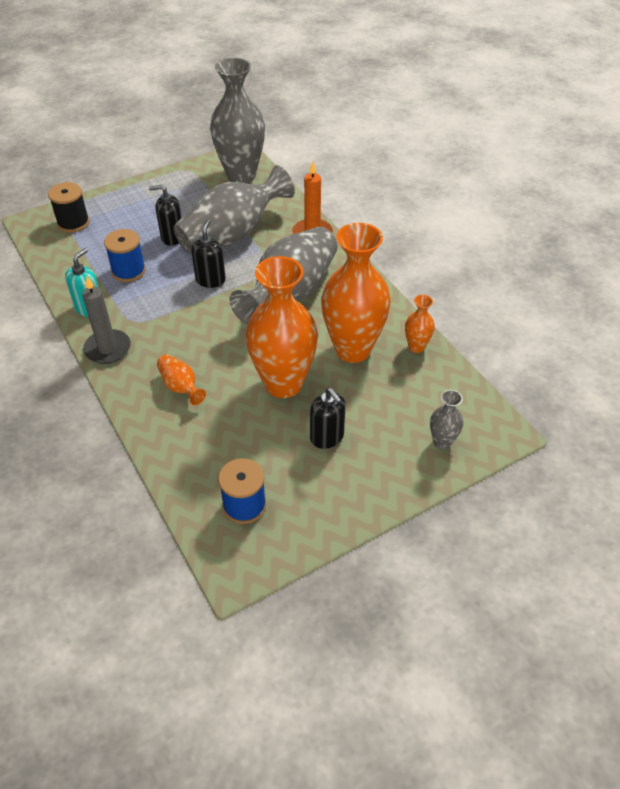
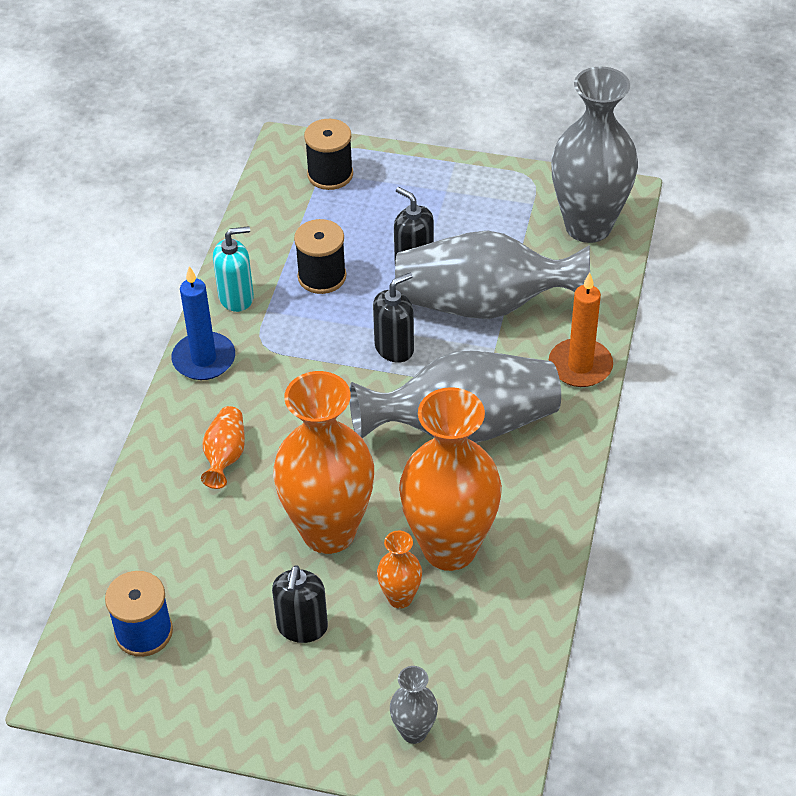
camera: 45 degrees right, 0 degrees up
(108, 349) = (204, 359): grey candle -> blue candle
(128, 271) = (322, 276): blue spool -> black spool
(416, 347) = (526, 600): orange vase -> orange vase (400, 598)

